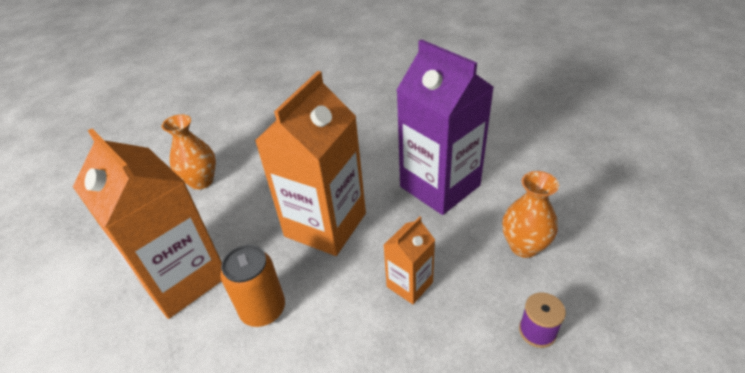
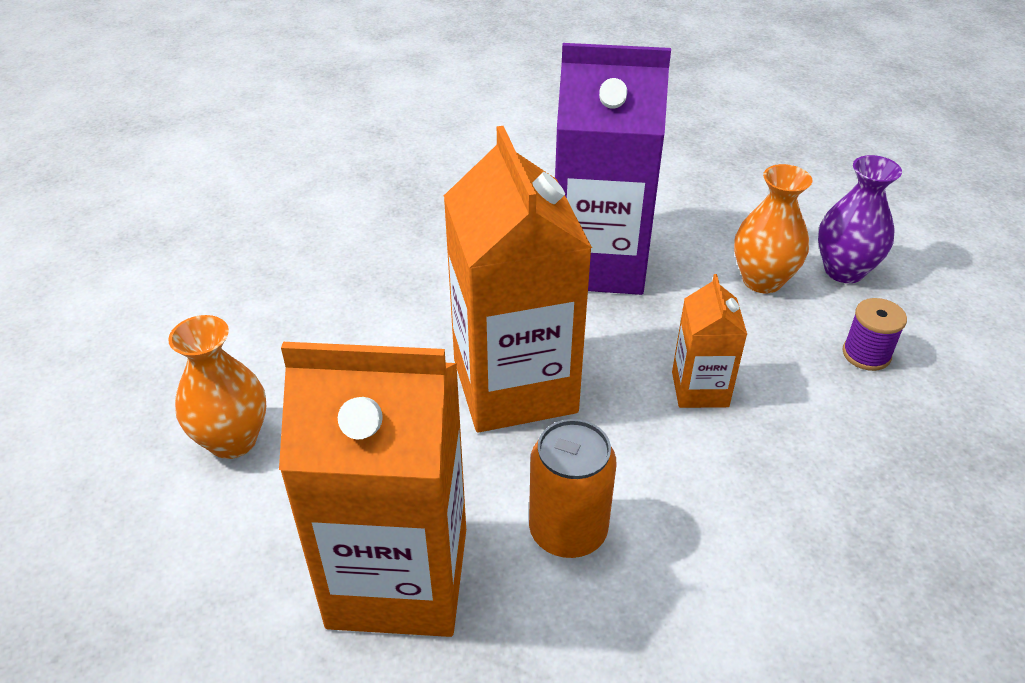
camera: 45 degrees left, 0 degrees up
(589, 271) = (844, 271): none -> purple vase

